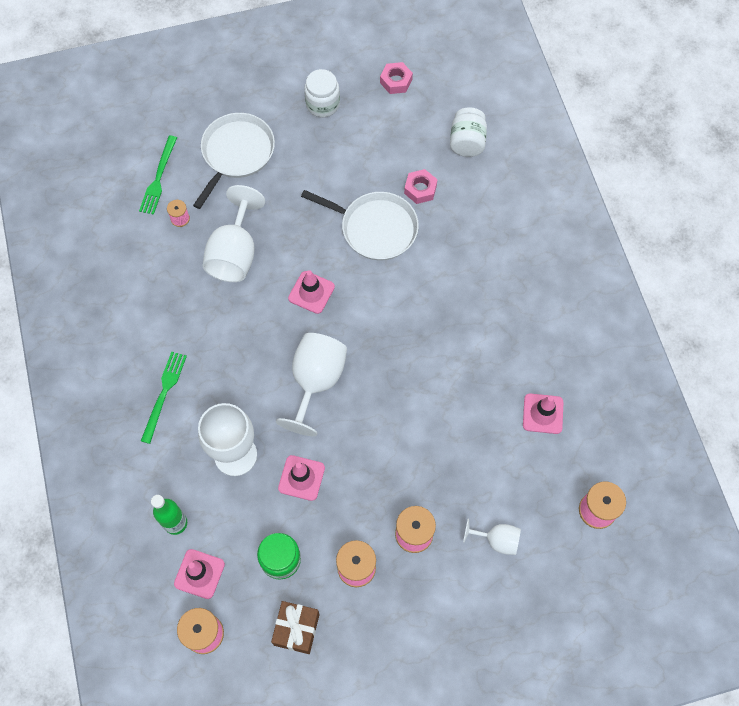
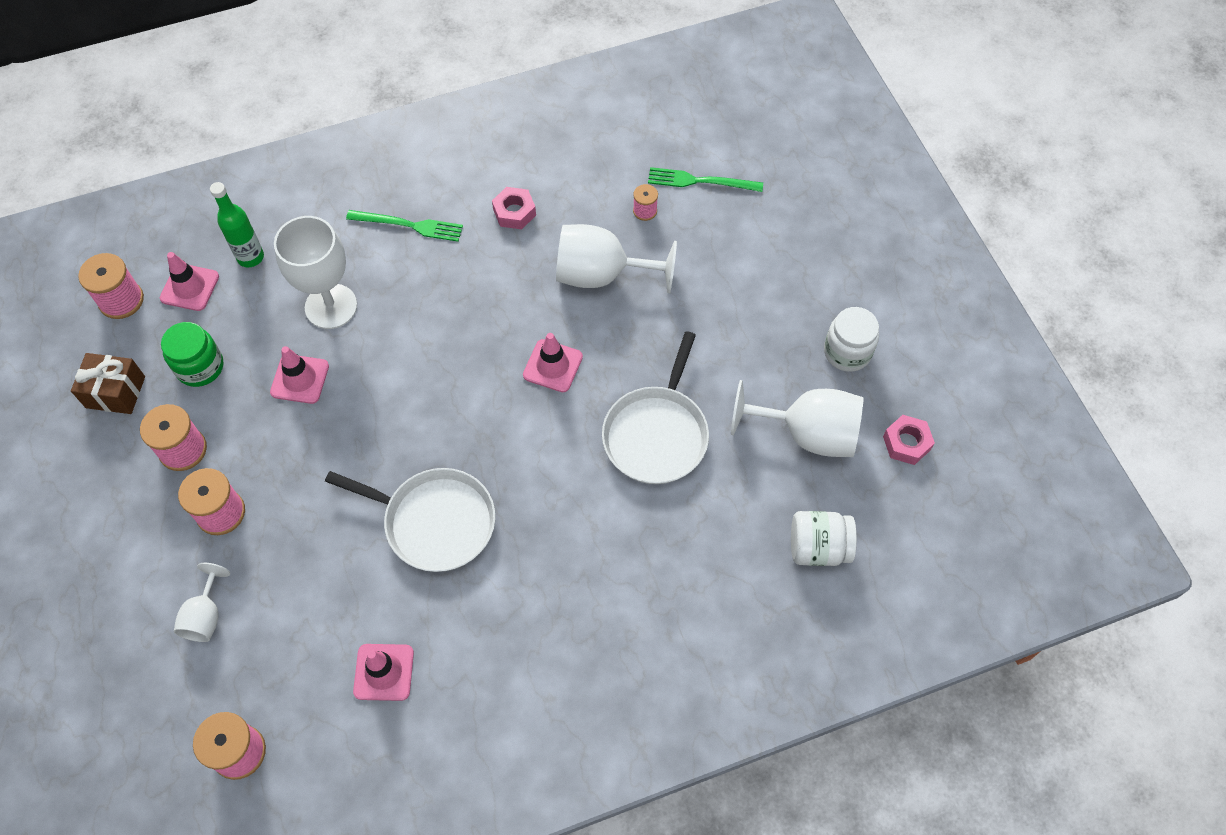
camera: 85 degrees right, 5 degrees down
(236, 153) = (749, 259): white pan -> white pan (435, 522)
(316, 381) = (427, 383): white goblet -> white goblet (807, 434)
(420, 189) = (727, 488): pink nut -> pink nut (514, 212)

